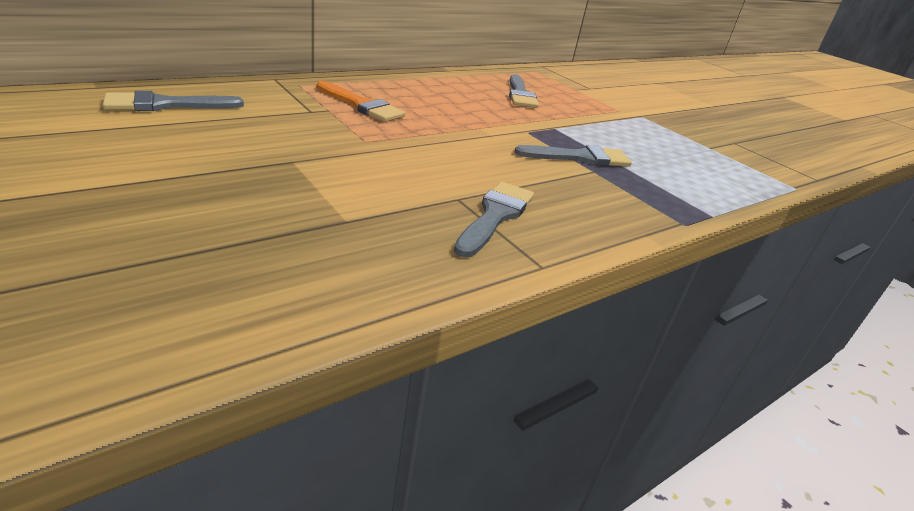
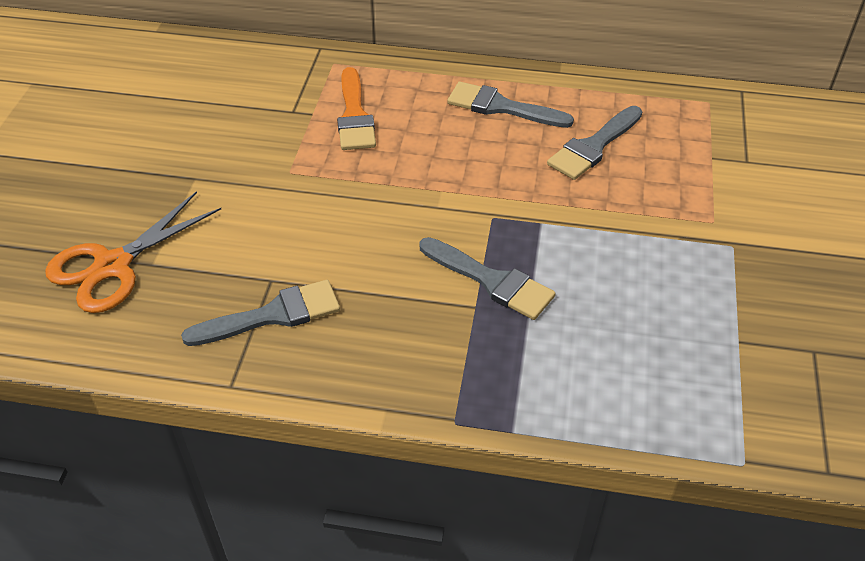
camera: 50 degrees right, 15 degrees up
(165, 105) = (180, 70): grey brush -> grey brush (501, 107)
(311, 233) = (113, 266): none -> orange scissors

